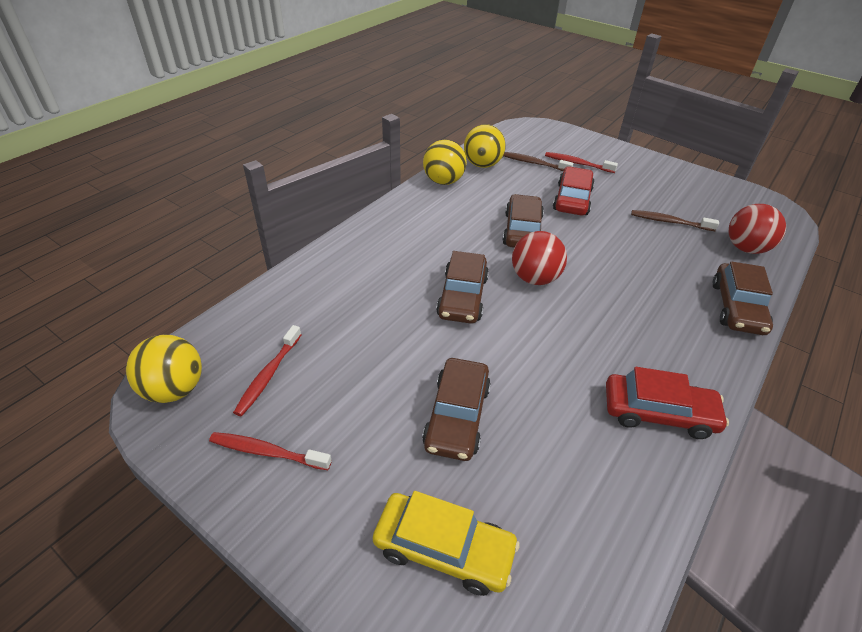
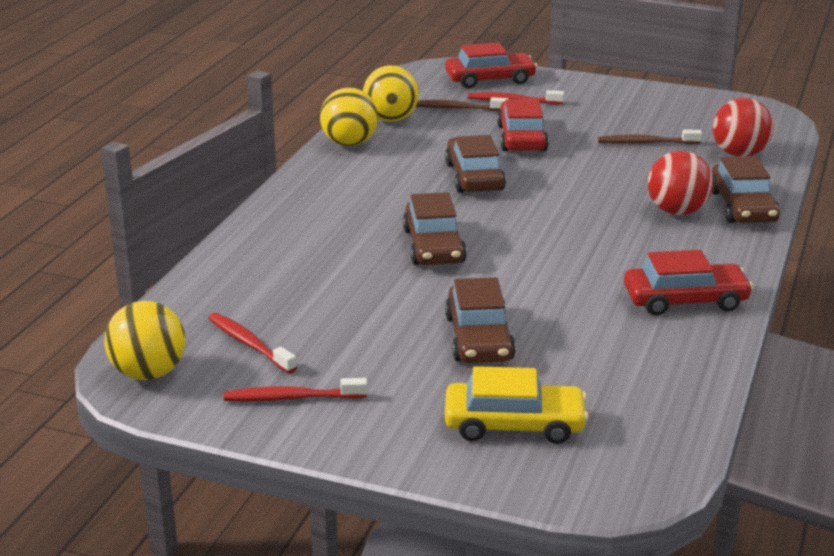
camera: 15 degrees left, 15 degrees down
(269, 375) = (250, 344): red toothbrush -> red toothbrush turned 135 degrees clockwise
(534, 278) = (509, 217): red ball -> red ball (677, 211)
(567, 142) = (490, 79): none -> red car

